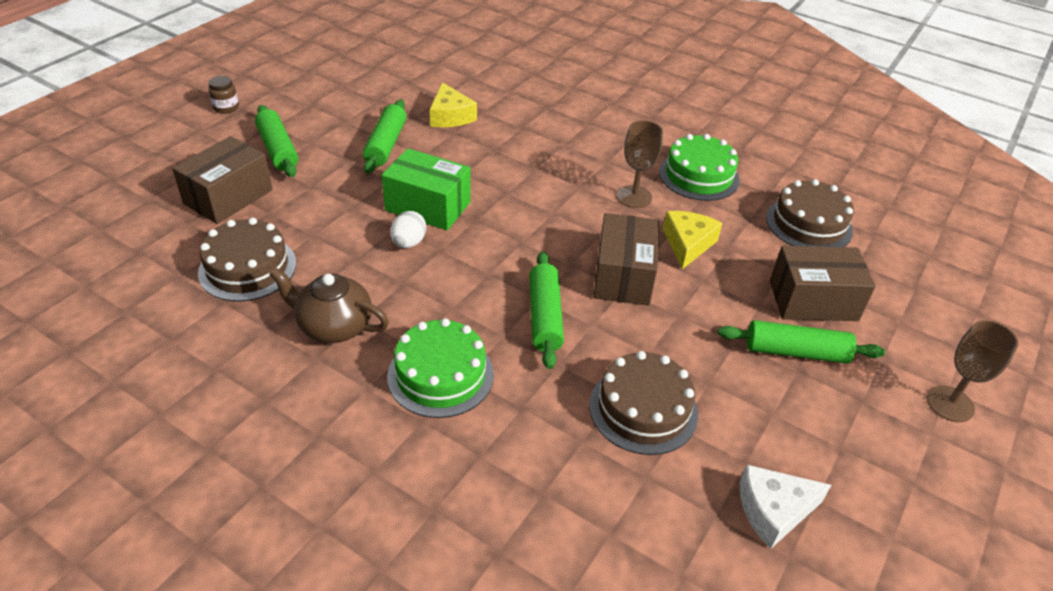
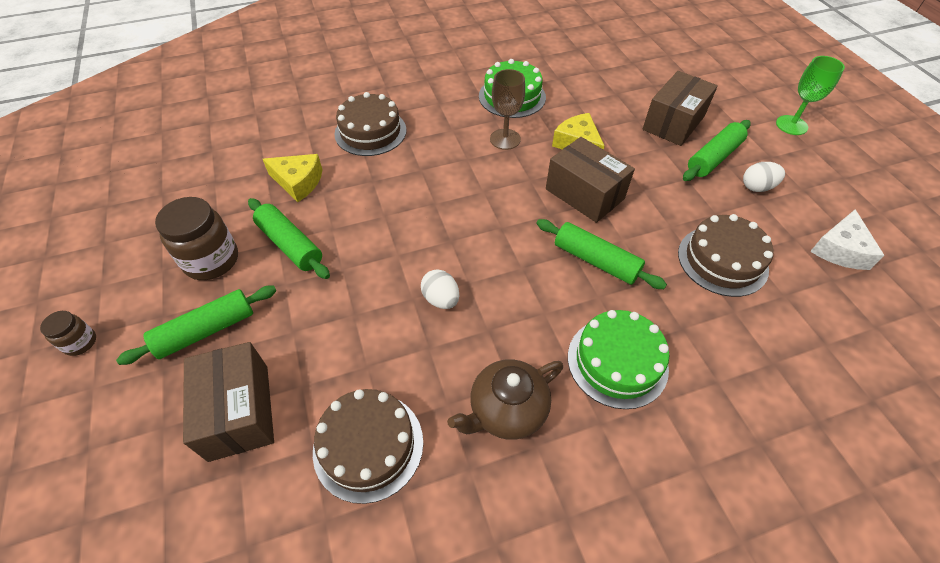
camera: 50 degrees left, 10 degrees up
(278, 149) = (206, 331): green rolling pin -> green rolling pin turned 45 degrees counterclockwise
(337, 119) = (211, 260): none -> brown jar
(428, 206) = (405, 261): green box -> none
(792, 404) = (757, 187): none -> white egg
(808, 224) = (603, 81): brown cake -> brown cake (370, 132)
(950, 404) = (791, 125): brown goblet -> green goblet

